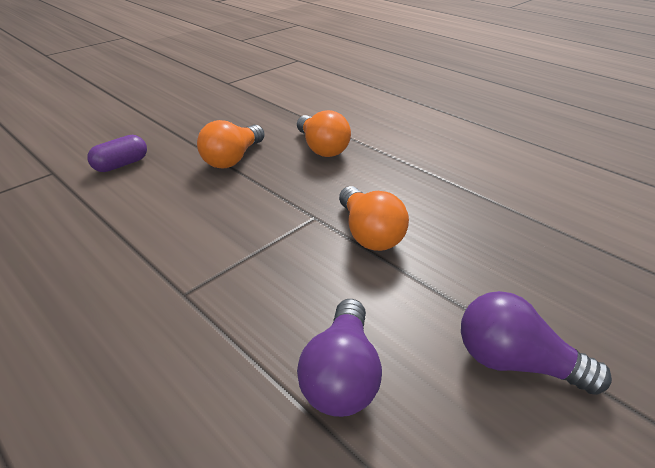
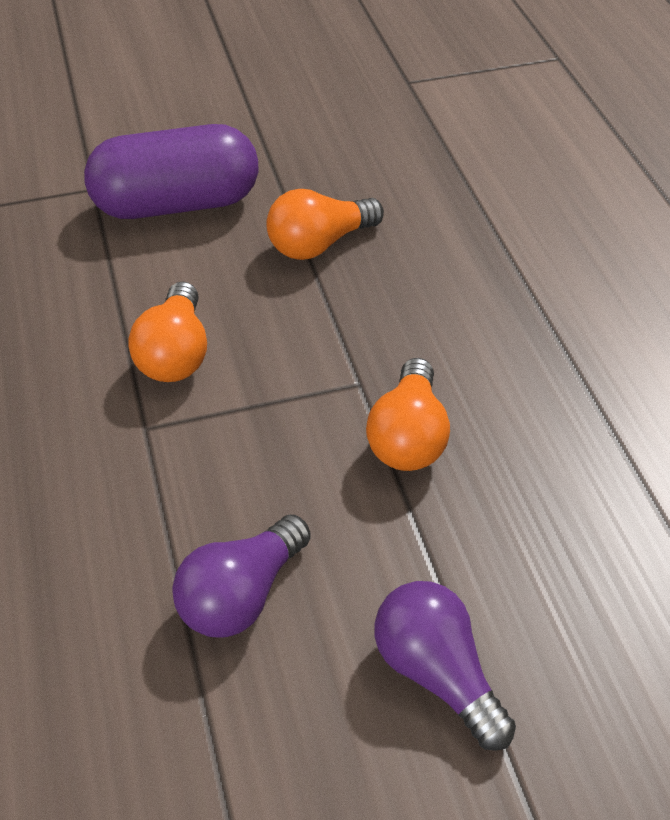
camera: 30 degrees right, 10 degrees up
(121, 165) = (176, 204): purple capsule -> purple capsule, size x2.09
(322, 148) = (455, 268): orange light bulb -> orange light bulb (175, 354)

